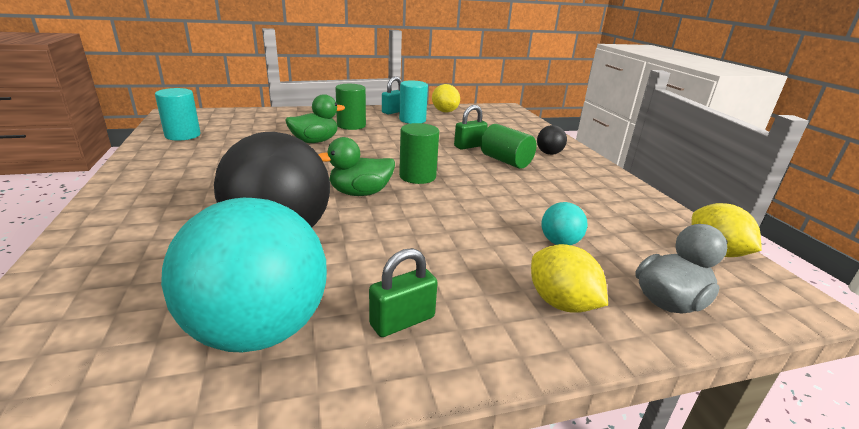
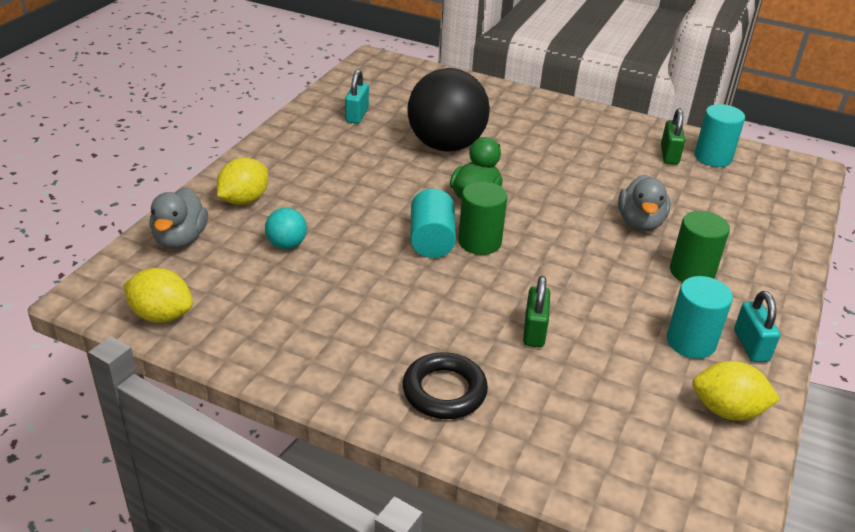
camera: 130 degrees right, 10 degrees up
(258, 330) = (357, 115): turquoise ball -> turquoise padlock
(315, 141) = (640, 223): green duck -> grey duck
(402, 321) = (308, 148): green padlock -> green padlock (669, 155)
(445, 191) = (431, 240): none -> turquoise cylinder
(505, 161) = (458, 329): green cylinder -> none
(549, 153) = (444, 391): black ball -> black ring
(561, 303) = (244, 200): yellow lemon -> yellow lemon turned 60 degrees counterclockwise

